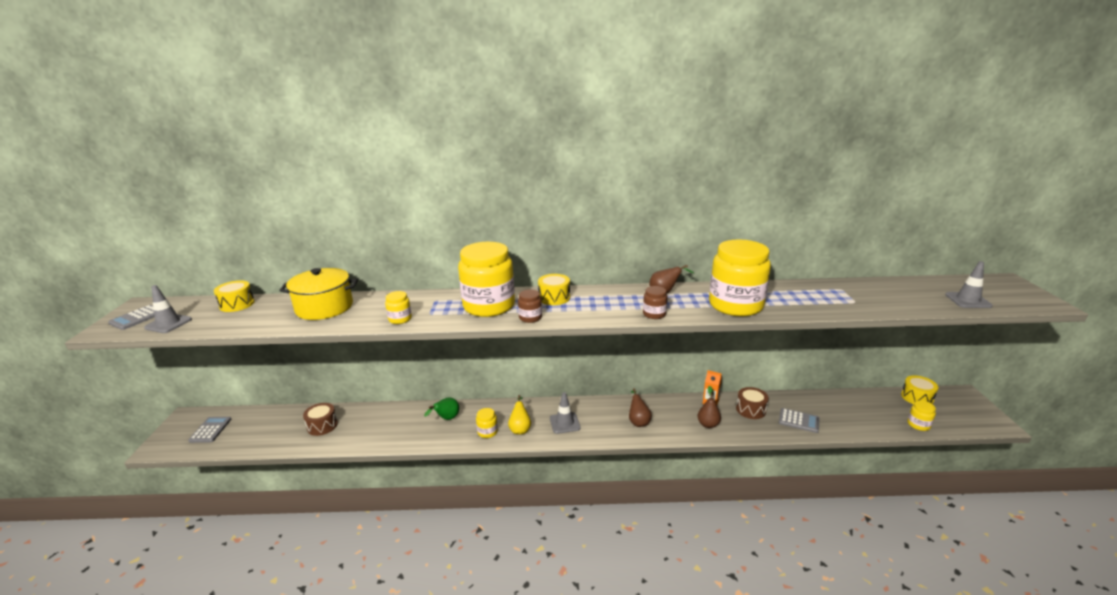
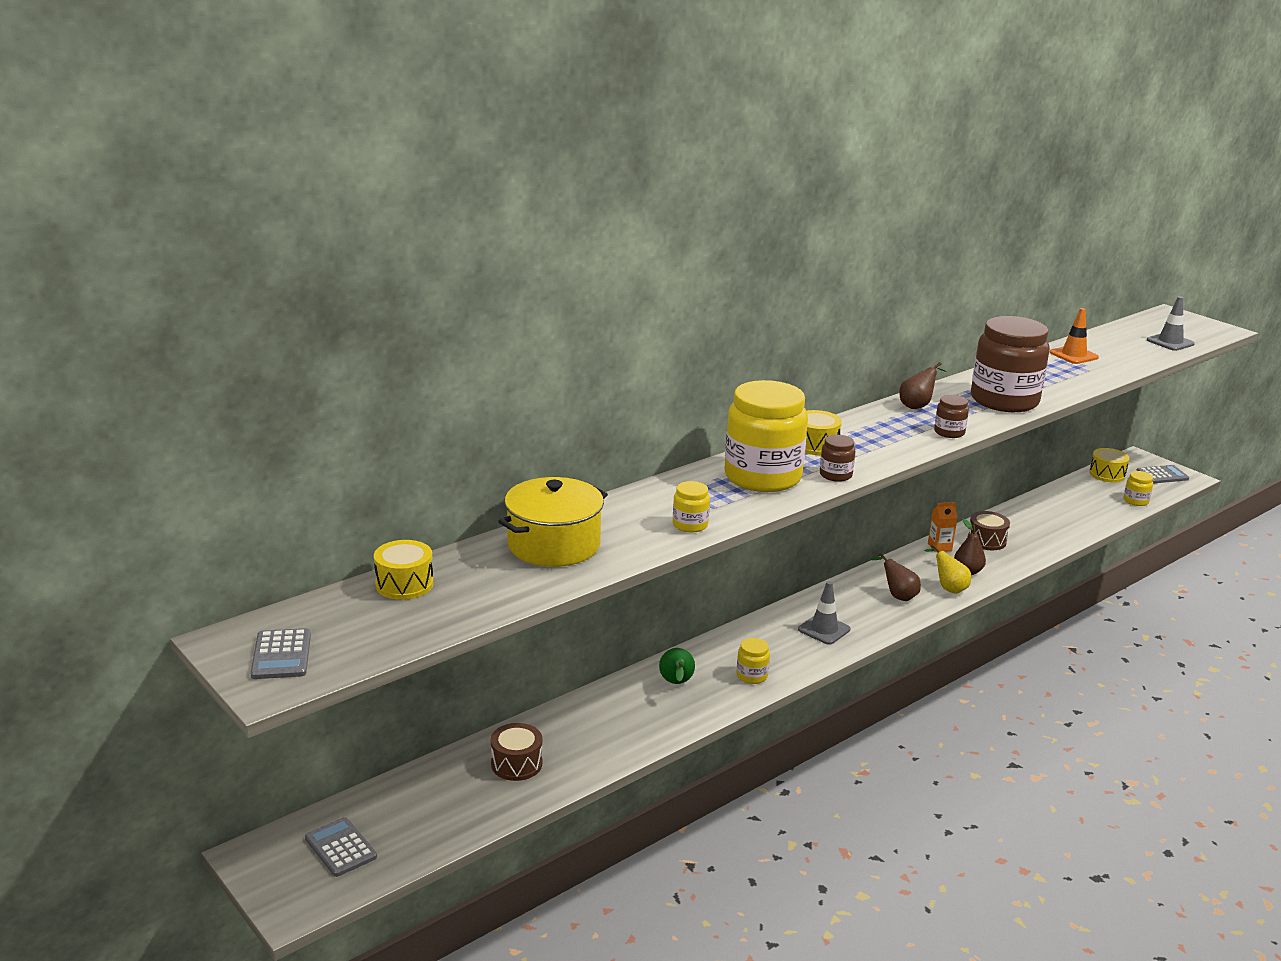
camera: 40 degrees left, 0 degrees up
(168, 323) = (362, 642): grey traffic cone -> none
(520, 429) = (784, 656): yellow pear -> yellow pear (948, 588)
(735, 305) = (1004, 400): yellow jar -> brown jar
(798, 421) = (1040, 535): grey calculator -> grey calculator (1162, 475)
(853, 290) = (1073, 355): none -> orange traffic cone

